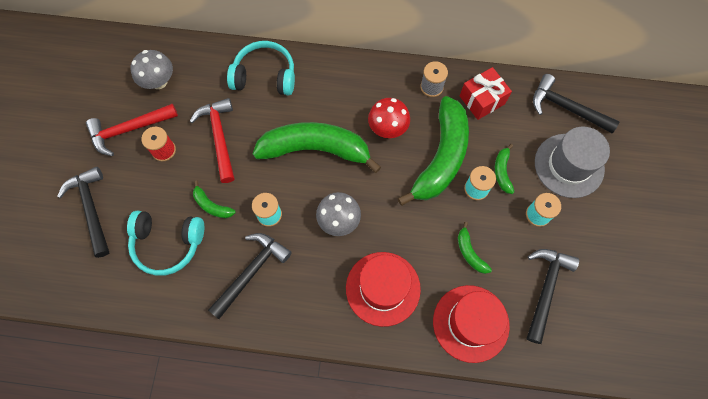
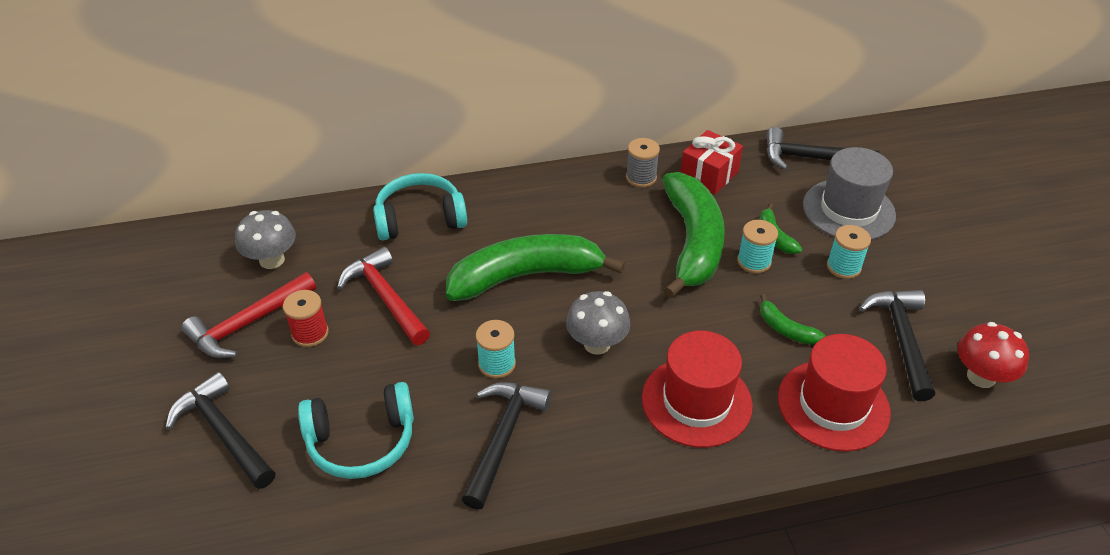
camera: 20 degrees left, 25 degrees down
(212, 205) = (409, 376): green banana -> none
(387, 128) = (609, 231): red mushroom -> red mushroom (981, 377)

